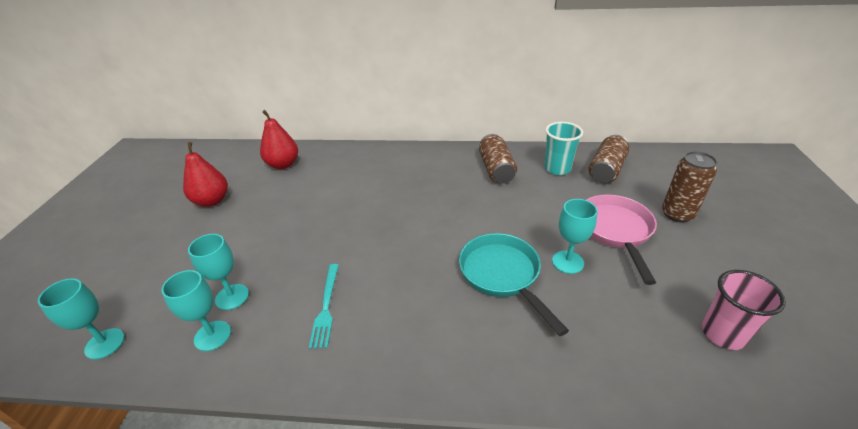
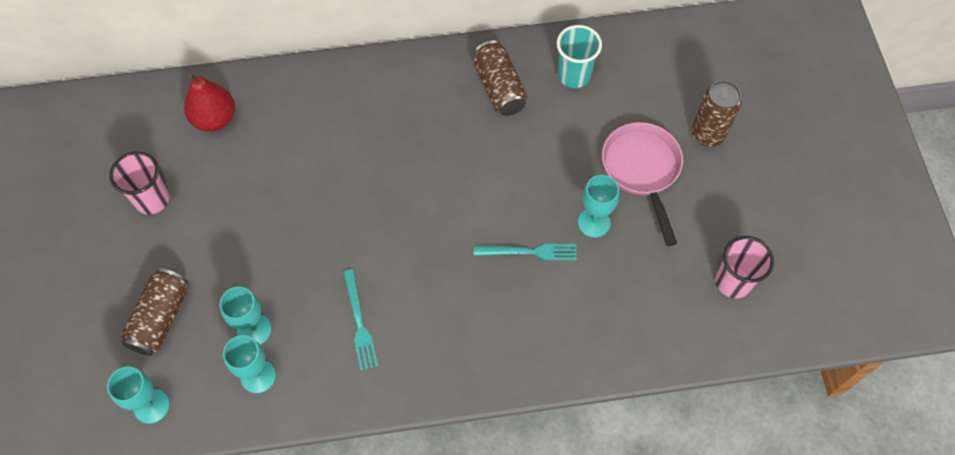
camera: 15 degrees left, 25 degrees up
(212, 201) = (152, 199): red pear -> pink cup
(502, 275) = (529, 252): turquoise pan -> turquoise fork
(606, 170) = (632, 69): brown can -> brown can (160, 318)

